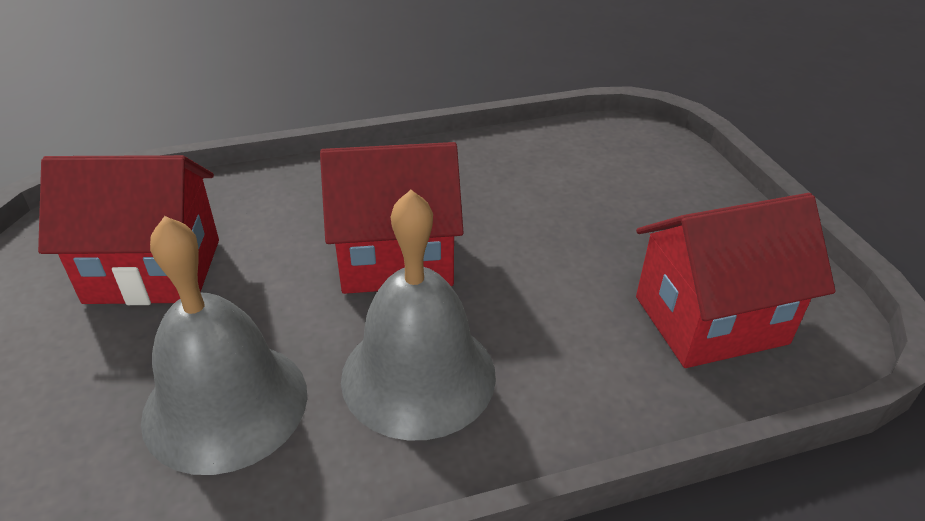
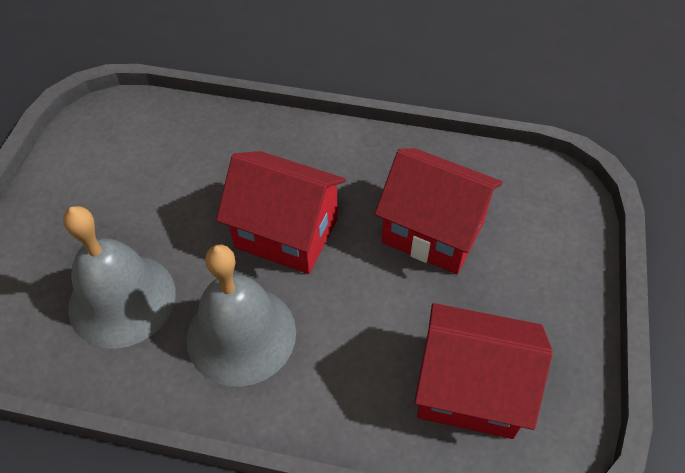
camera: 30 degrees right, 15 degrees up
(153, 270) = (134, 177): red house -> red house (433, 232)

